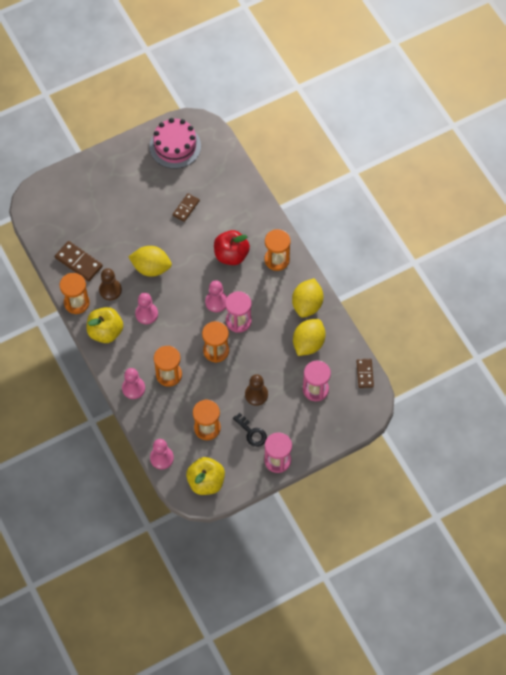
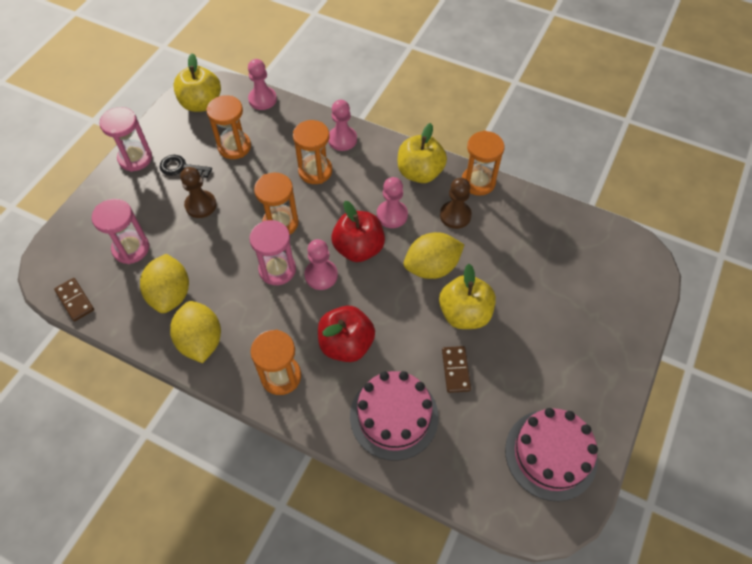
camera: 145 degrees right, 5 degrees down
(78, 262) = (519, 223): brown domino -> none
(156, 232) = (464, 314): none -> yellow apple
(183, 305) = (358, 248): none -> red apple
(234, 206) = (394, 416): none -> pink cake

